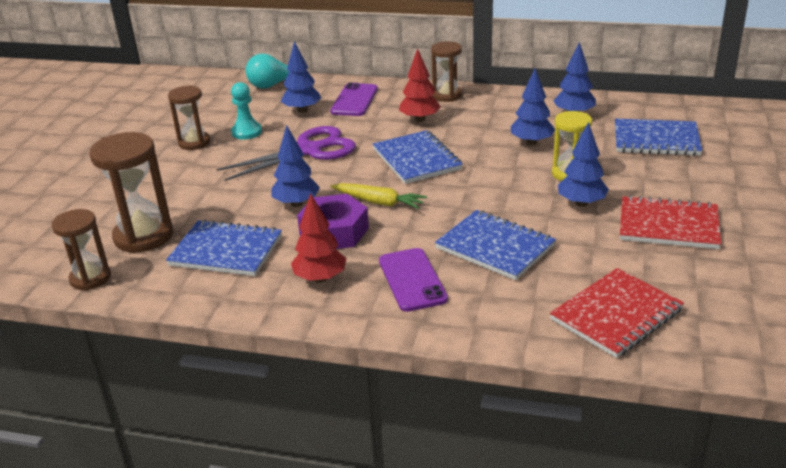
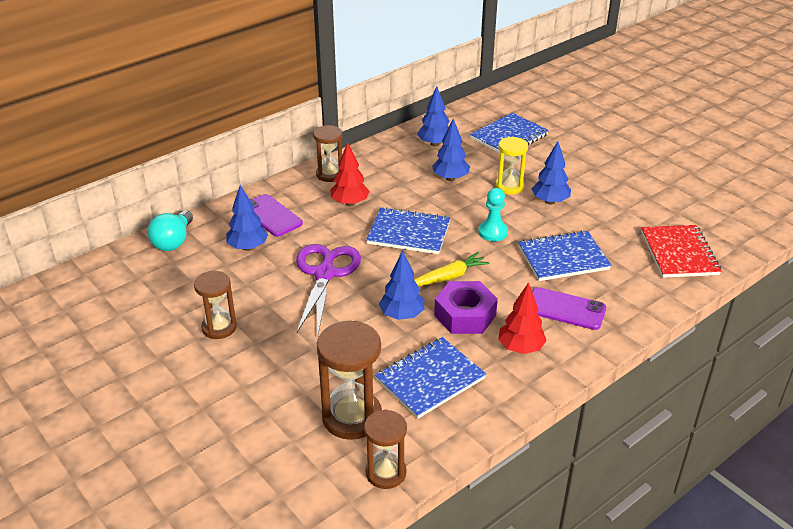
camera: 55 degrees left, 5 degrees up
(246, 132) = (243, 291): turquoise pawn -> turquoise pawn (493, 232)
(668, 225) = (609, 187): red notebook -> none

